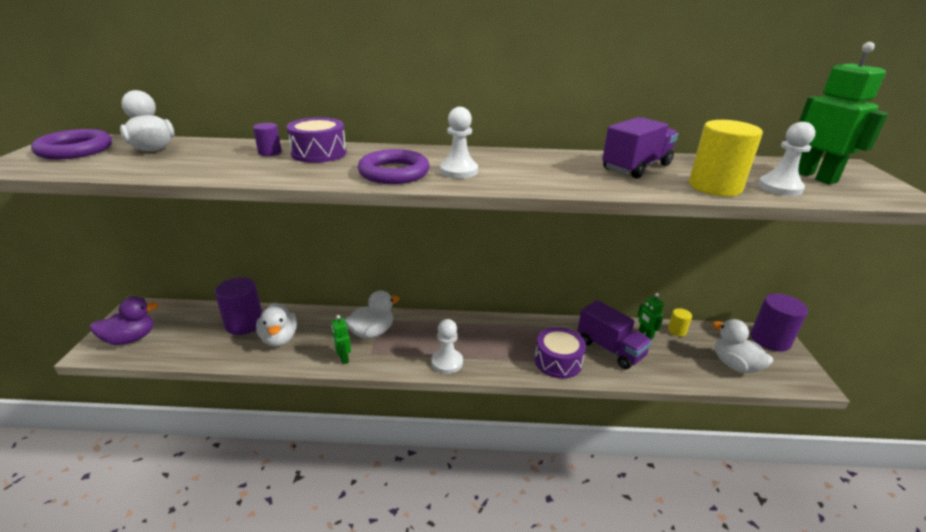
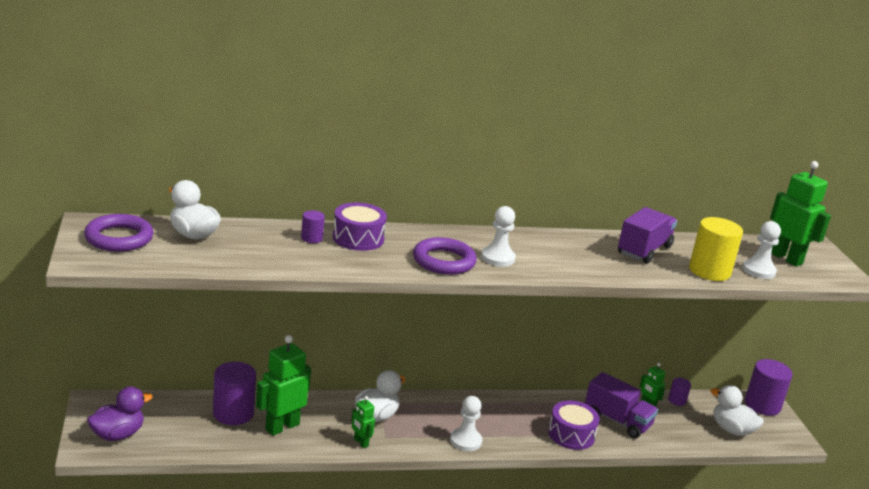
camera: 15 degrees left, 5 degrees down
(279, 338) = (282, 427): white duck -> green robot
(677, 331) = (677, 400): yellow cylinder -> purple cylinder

